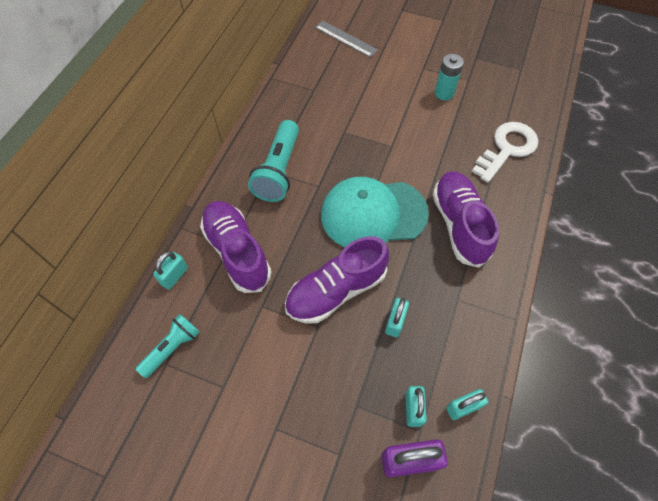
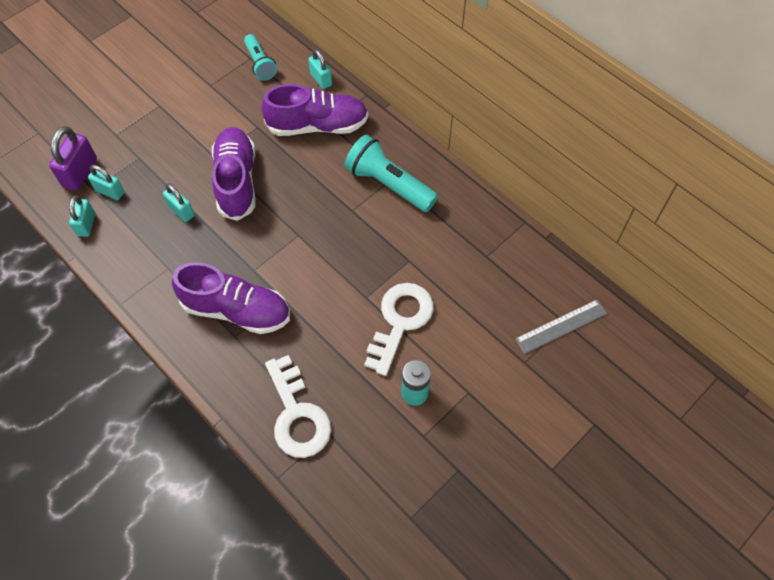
camera: 115 degrees right, 0 degrees up
(373, 214) = (293, 242): turquoise cap -> none
(397, 119) = (400, 321): none -> white key

